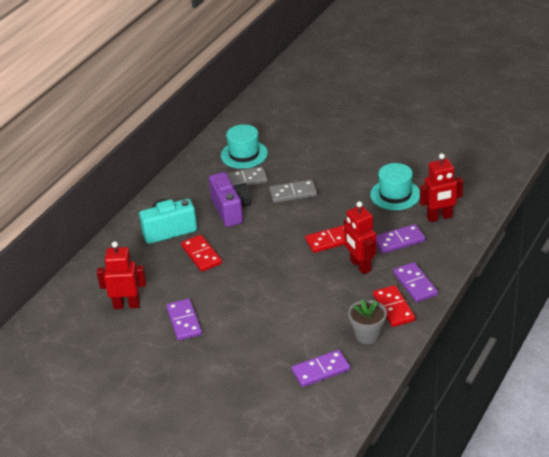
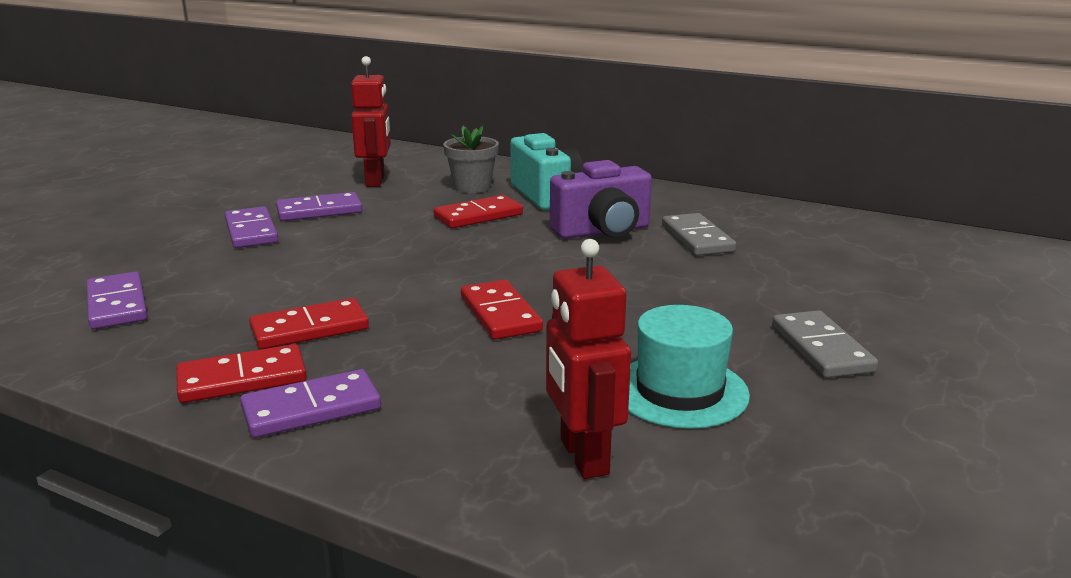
camera: 85 degrees right, 15 degrees down
(244, 154) = (782, 237): turquoise hat -> none
(293, 193) = (663, 278): grey domino -> grey domino (821, 349)
(346, 297) = (309, 328): none -> red domino
(360, 266) = (405, 343): red robot -> none
(367, 335) = (176, 349): grey flower pot -> grey flower pot (472, 187)
(399, 241) = (486, 391): purple domino -> purple domino (251, 231)

